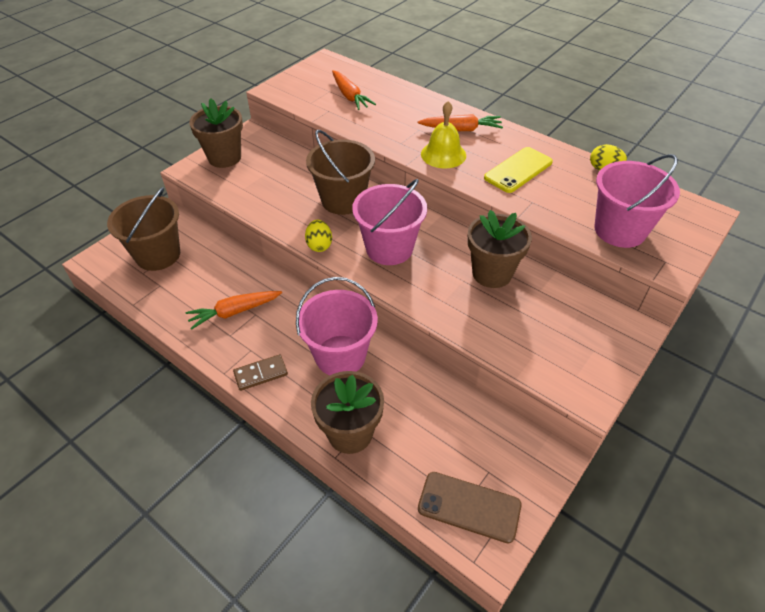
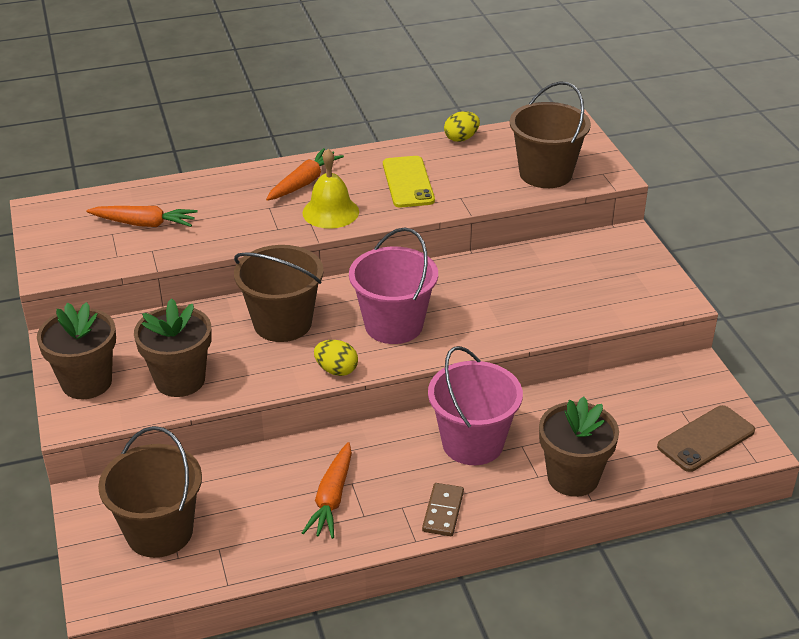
camera: 55 degrees left, 10 degrees down
(492, 273) = (495, 279): brown flower pot -> brown flower pot (180, 380)
(619, 230) = (545, 174): pink bucket -> brown bucket

